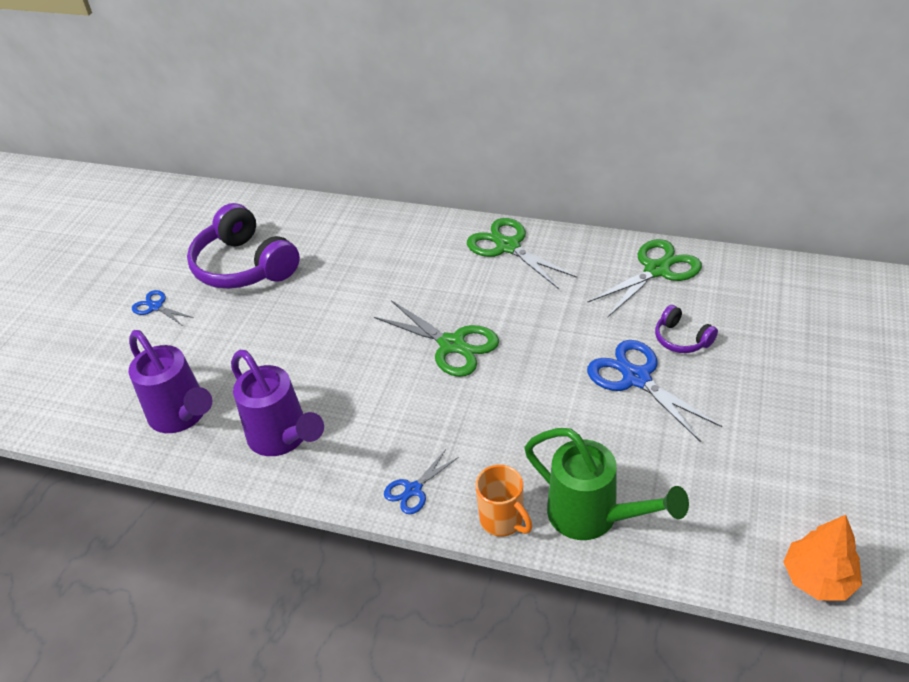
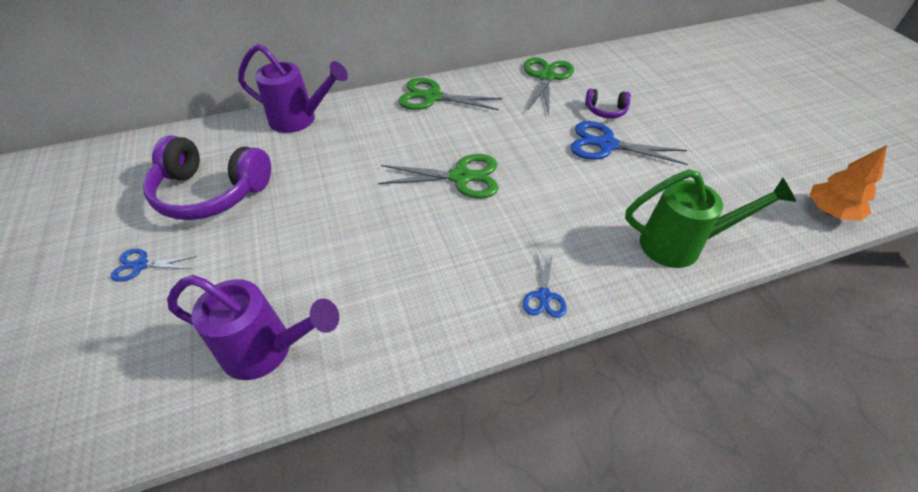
camera: 40 degrees left, 5 degrees up
(283, 439) = (393, 316): purple watering can -> purple watering can (300, 120)
(503, 520) = (630, 281): orange mug -> none

